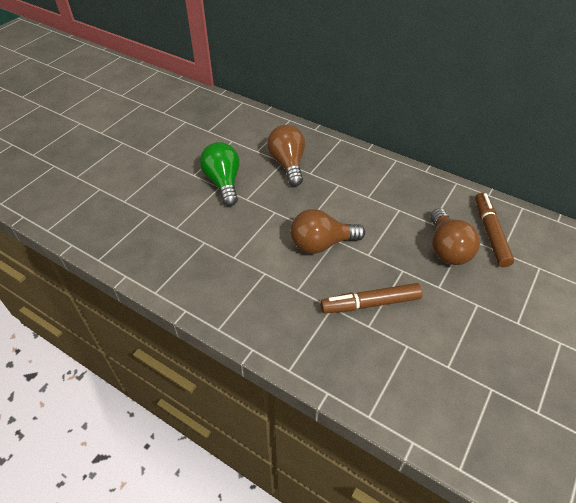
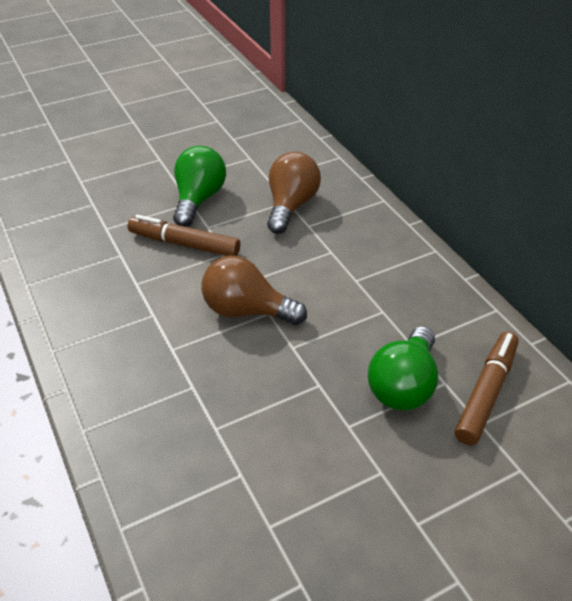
camera: 30 degrees right, 5 degrees down
(370, 303) = (242, 404): brown marker -> brown marker (184, 244)
(447, 249) = (403, 385): brown light bulb -> green light bulb

